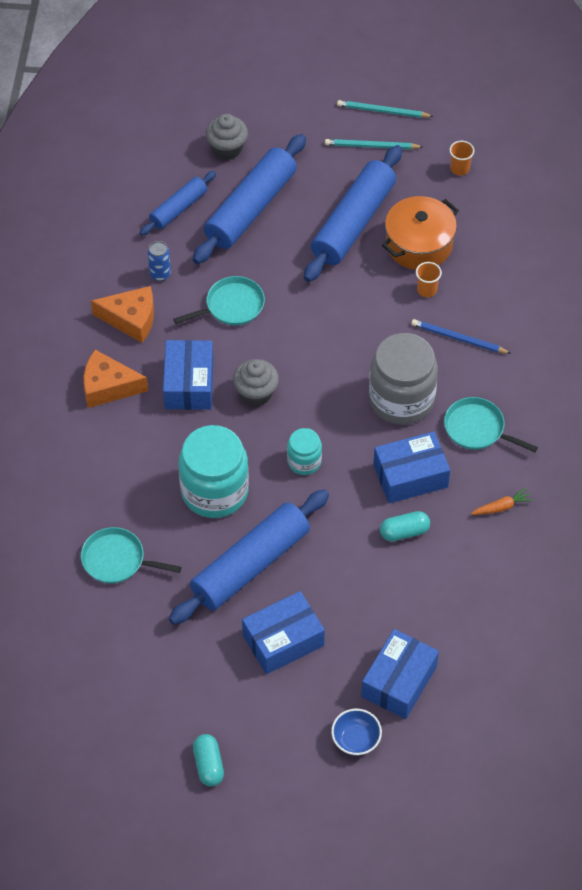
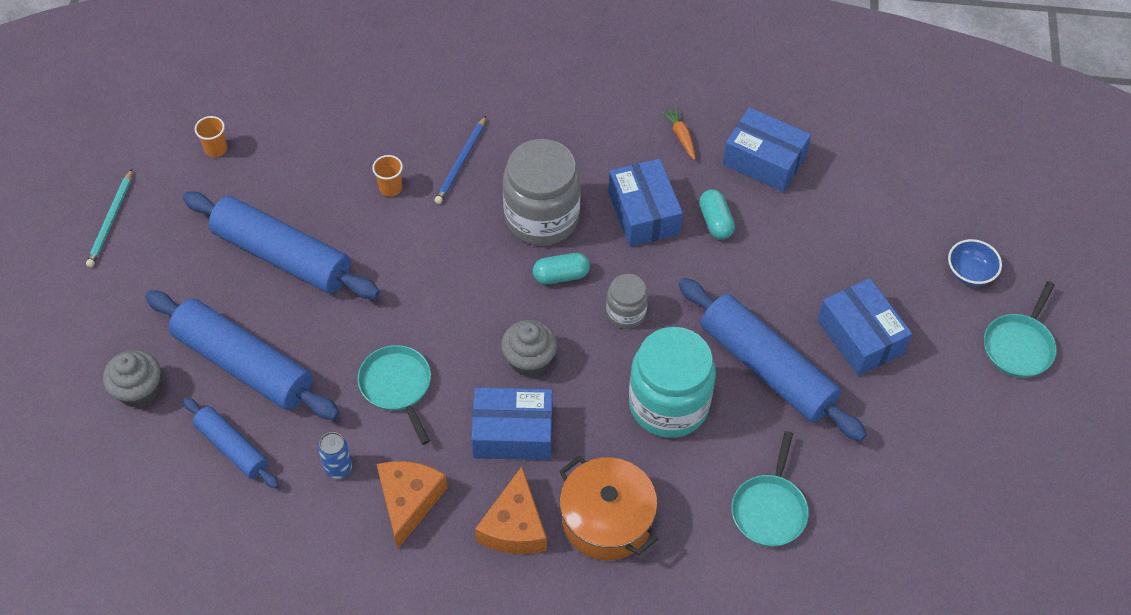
camera: 90 degrees left, 0 degrees up
(208, 765) = (1022, 409): turquoise capsule -> turquoise capsule (561, 275)
(304, 461) = (626, 313): turquoise jar -> grey jar
(371, 146) = (165, 234): turquoise pencil -> none
(399, 681) = (897, 233): blue box -> blue box (764, 160)
(419, 244) = (323, 192): orange pot -> orange pot (607, 520)
(477, 429) = (582, 152): turquoise pan -> turquoise pan (1019, 346)

